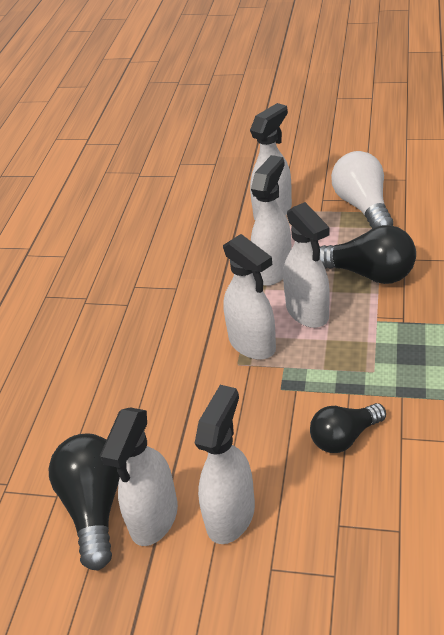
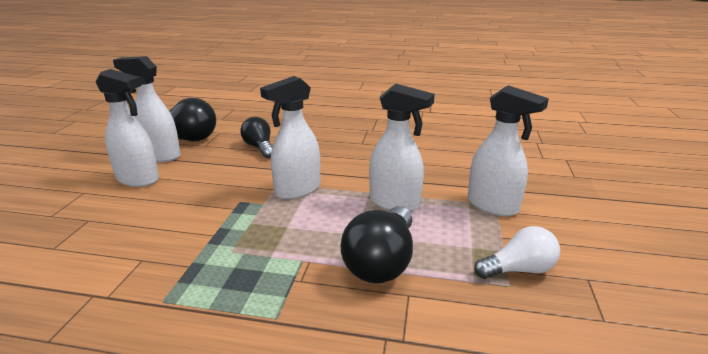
camera: 85 degrees right, 15 degrees down
(307, 312) = (328, 219): white spray bottle -> none
(344, 437) = (166, 228): black light bulb -> black light bulb (259, 147)
(362, 206) = (518, 269): white light bulb -> white light bulb, size x0.67

